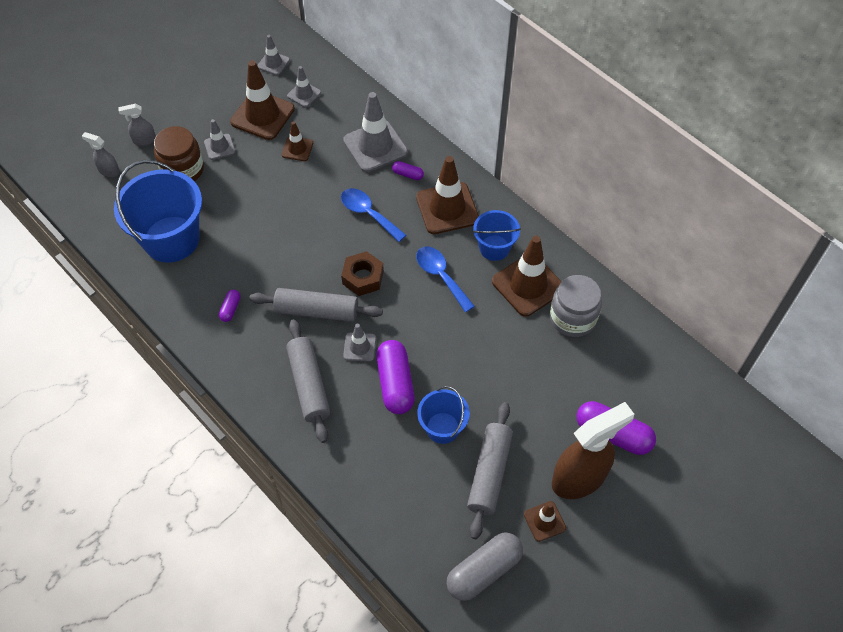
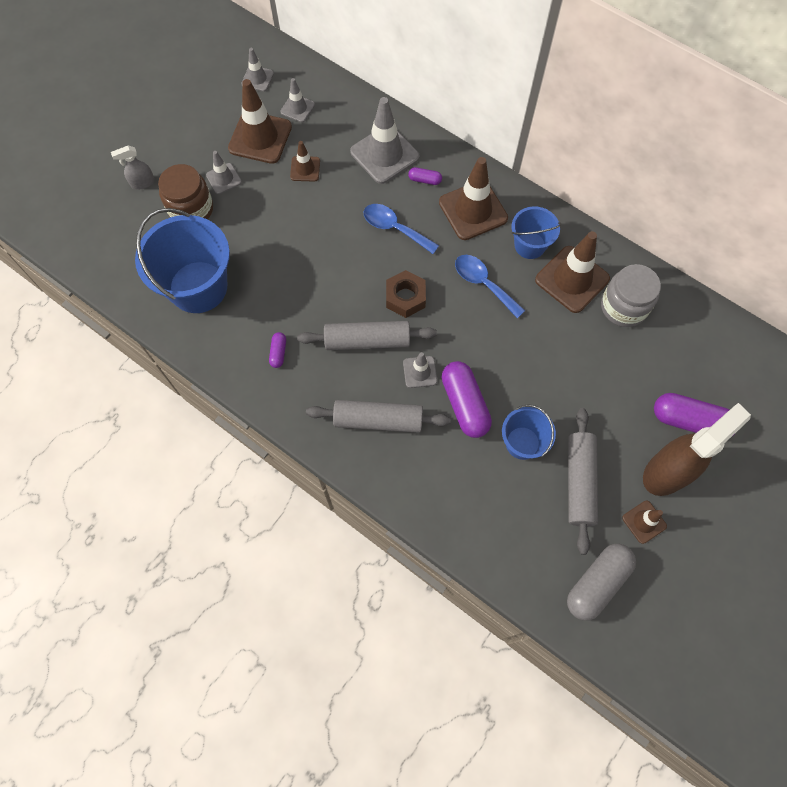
camera: 10 degrees left, 10 degrees up
(109, 171) = (113, 222): grey spray bottle -> none
(309, 385) = (378, 420): grey rolling pin -> grey rolling pin turned 60 degrees counterclockwise

